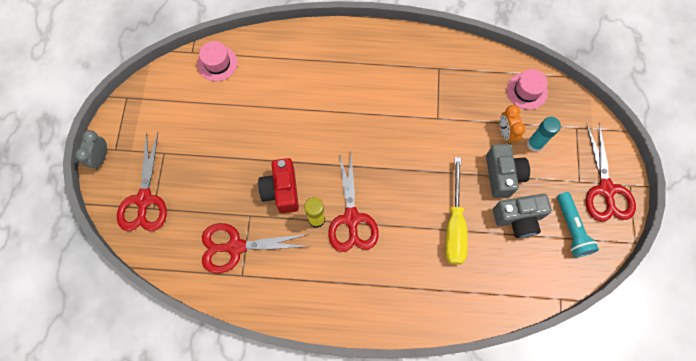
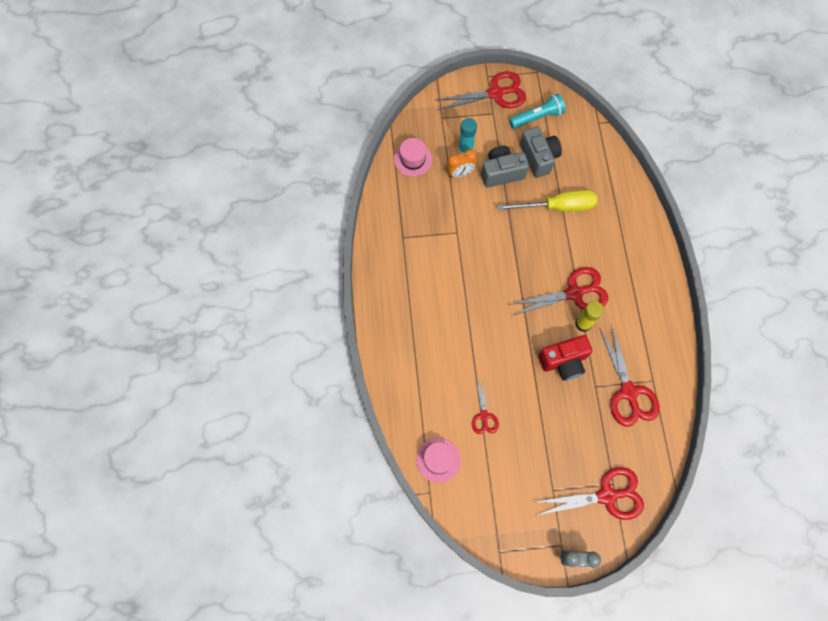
camera: 100 degrees left, 0 degrees up
(246, 108) = (484, 416): none -> red scissors

